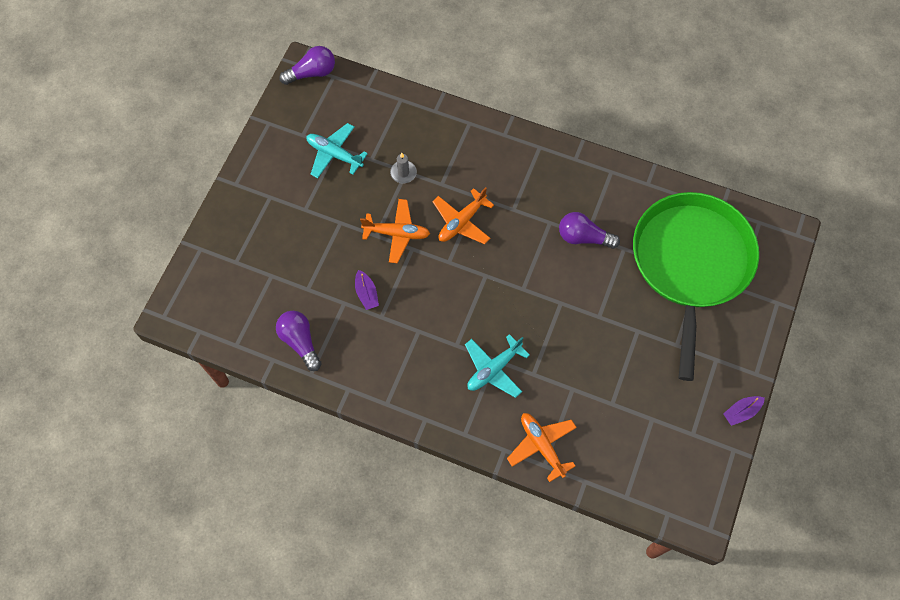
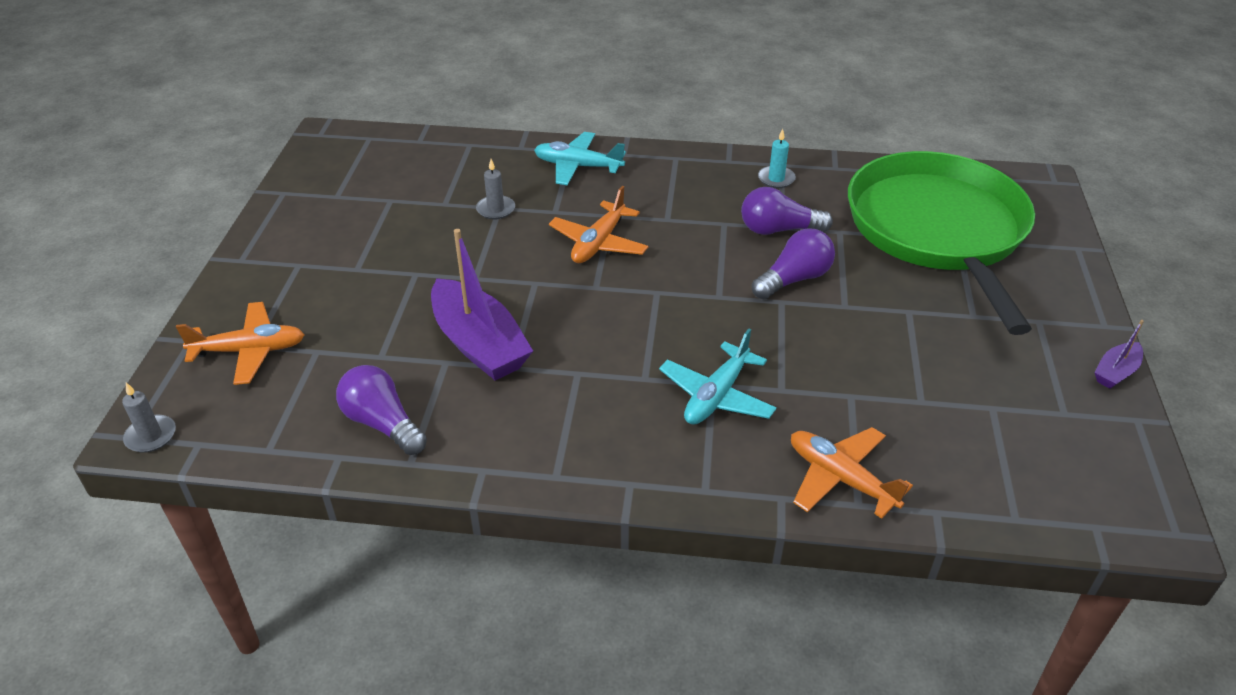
camera: 15 degrees left, 25 degrees down
(174, 319) = (151, 436): none -> grey candle
(312, 73) = (338, 139): purple light bulb -> purple light bulb (794, 279)
(334, 154) = (389, 207): turquoise plane -> turquoise plane (578, 166)
(366, 293) = (479, 344): purple boat -> purple boat, size x2.10
(397, 233) = (506, 271): orange plane -> orange plane (249, 351)
(601, 186) = (776, 179): none -> turquoise candle

